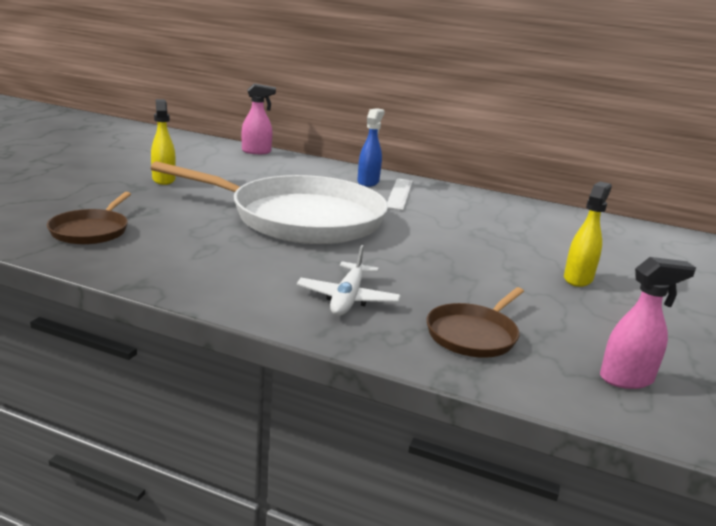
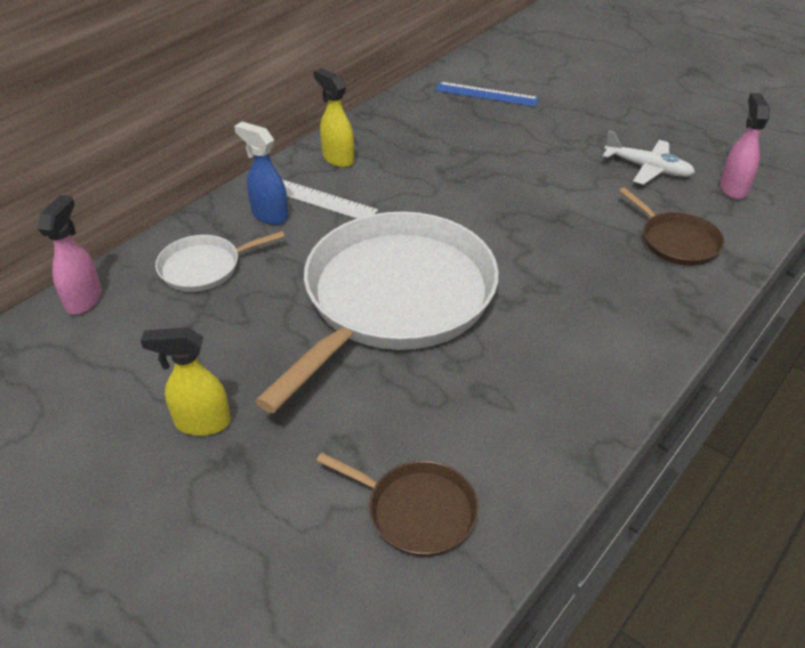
camera: 70 degrees left, 20 degrees up
(301, 171) = (204, 267): none -> white pan
(347, 298) = (614, 301): white plane -> white plane (648, 168)
(578, 279) = (566, 151): yellow spray bottle -> yellow spray bottle (337, 159)
(631, 243) = (486, 94): none -> blue ruler

